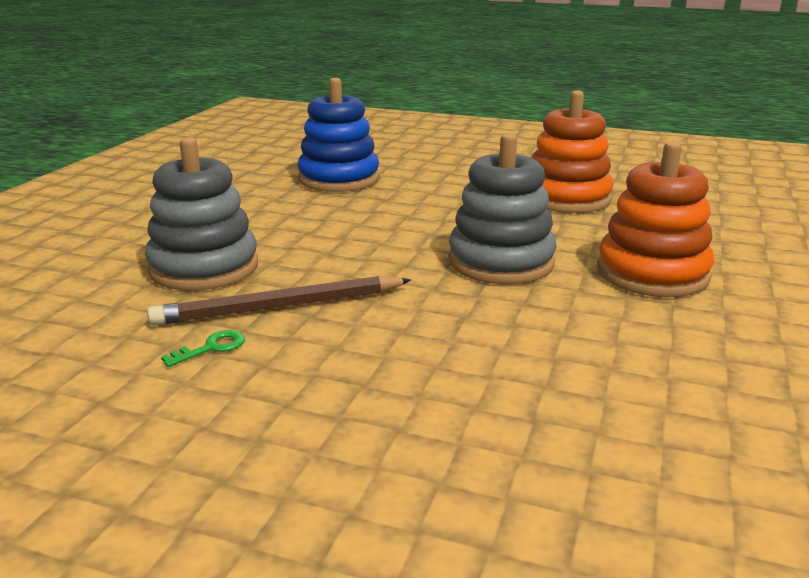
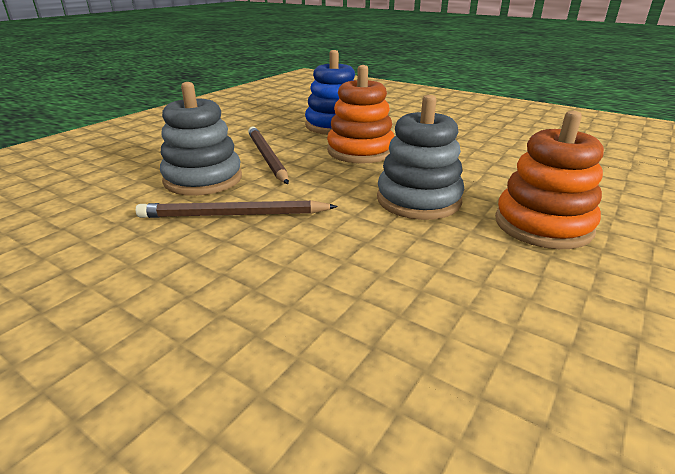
camera: 15 degrees right, 5 degrees up
(211, 348) = (166, 240): green key -> none
(273, 230) = (266, 157): none -> brown pencil
(566, 198) = (497, 155): orange stacking toy -> orange stacking toy (360, 151)

